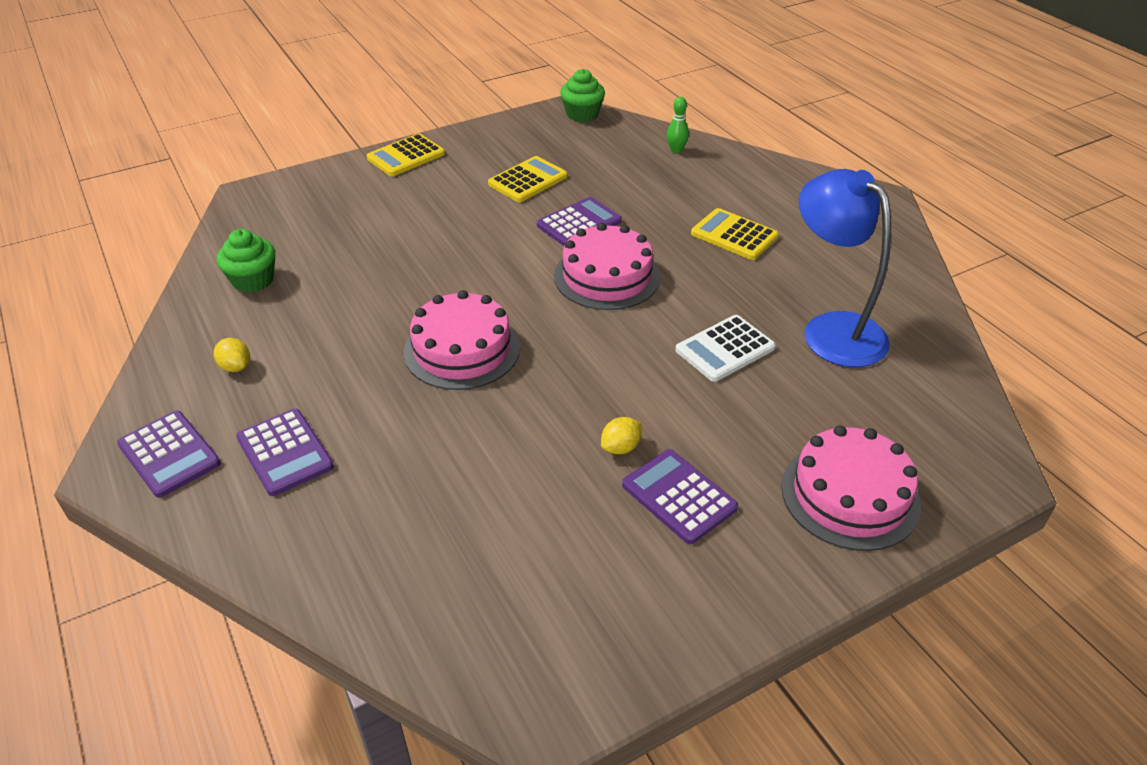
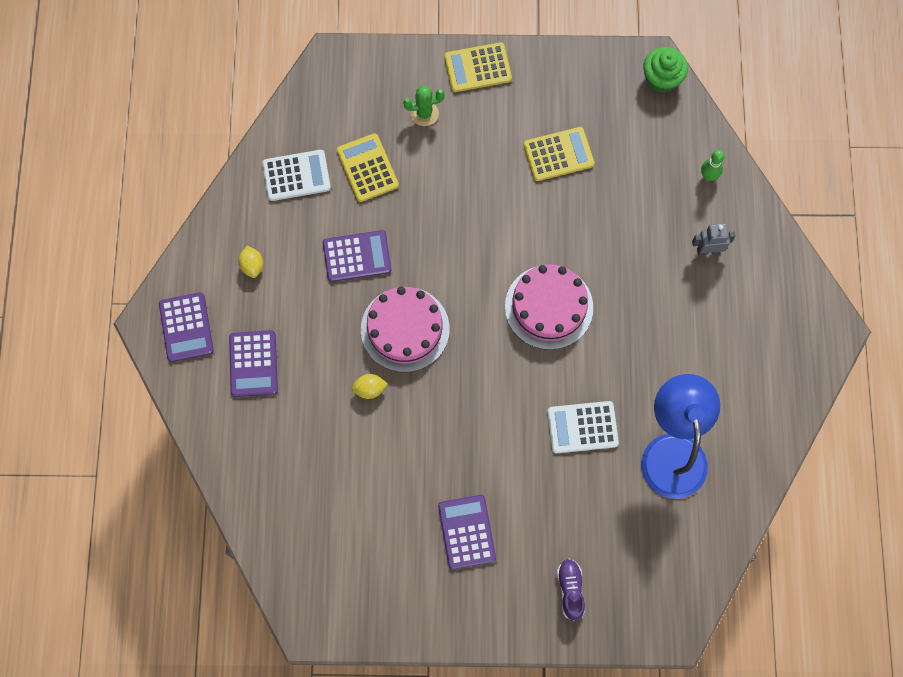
camera: 30 degrees right, 30 degrees up
(253, 280) = (296, 176): green cupcake -> white calculator
(372, 197) = (424, 113): none -> green cactus
(579, 223) = (566, 233): purple calculator -> purple calculator (357, 256)
(621, 447) = (456, 474): yellow lemon -> yellow lemon (370, 389)
(721, 190) = (708, 250): none -> grey robot
(734, 235) = (677, 312): yellow calculator -> yellow calculator (367, 168)
(850, 495) = (570, 590): pink cake -> purple shoe

